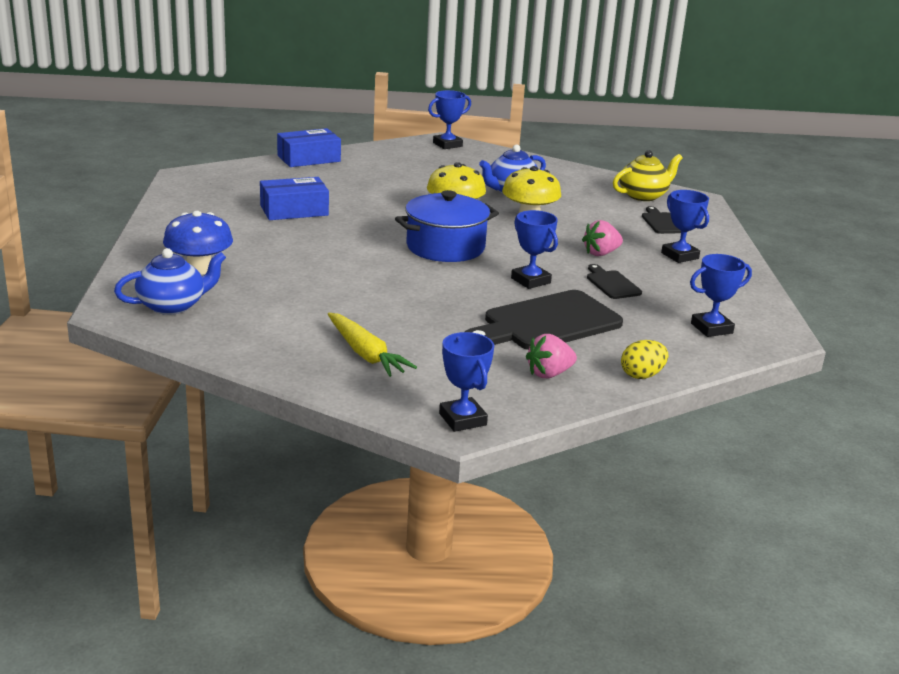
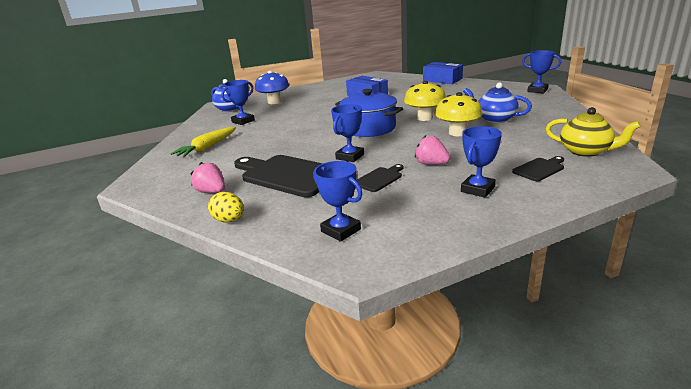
camera: 70 degrees right, 0 degrees up
(462, 419) = (140, 184): blue trophy -> blue trophy (243, 121)

